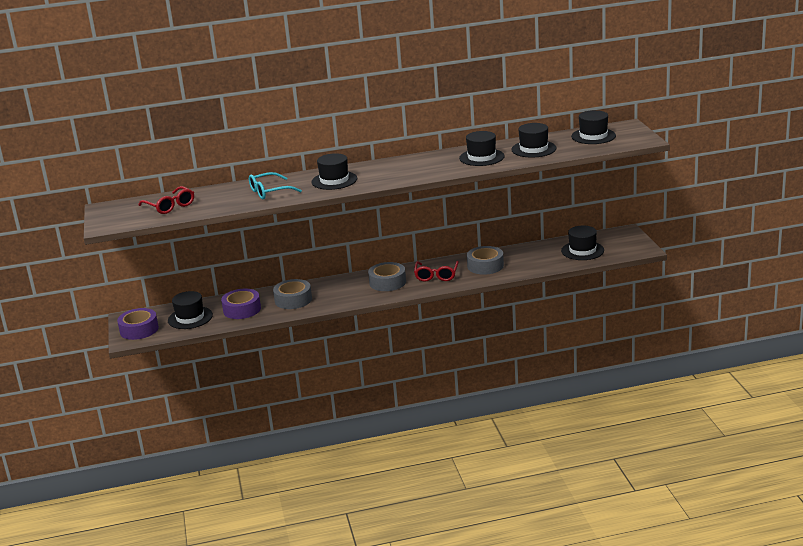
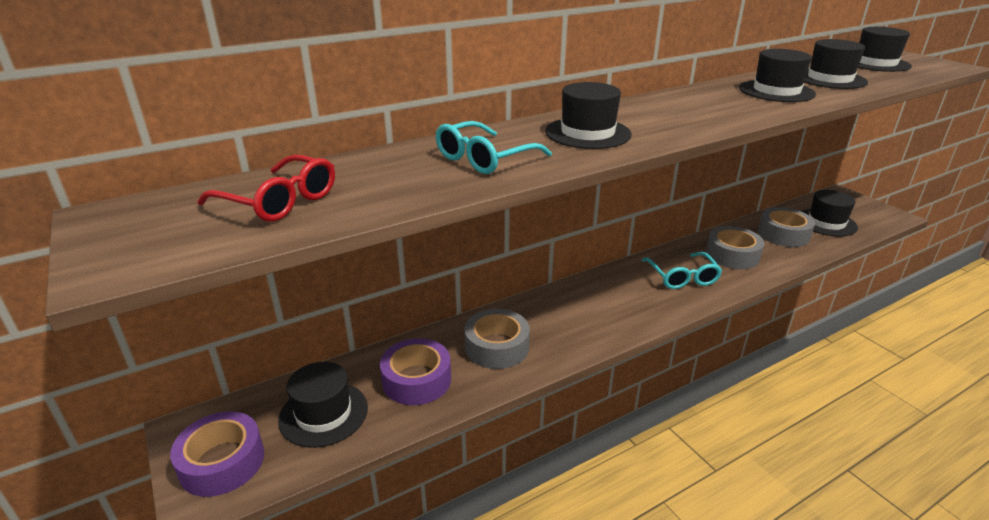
camera: 20 degrees left, 5 degrees up
(387, 282) = (622, 296): grey tape -> grey tape (783, 234)
(436, 275) = (682, 277): red glasses -> turquoise glasses

